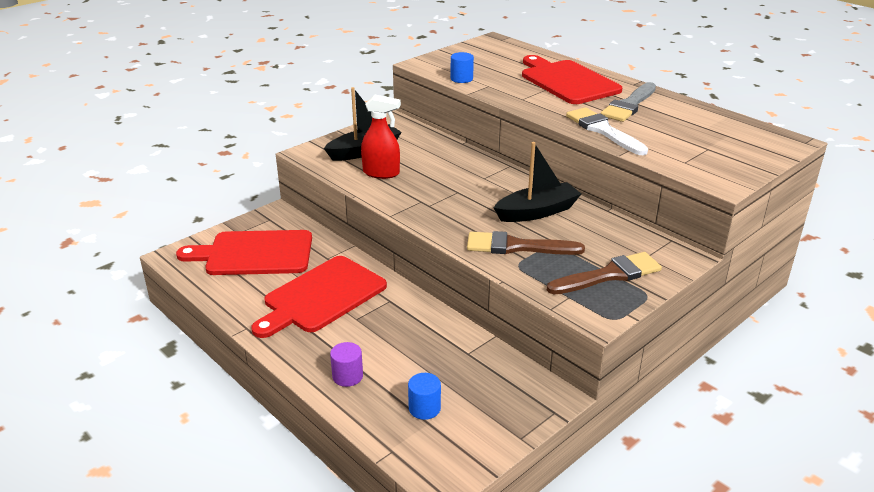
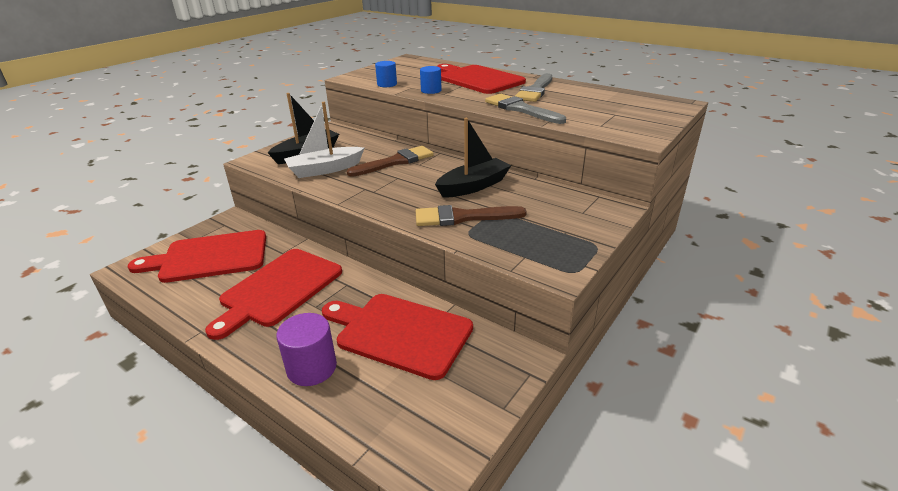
camera: 10 degrees left, 0 degrees up
(347, 376) = (312, 368): purple cylinder -> purple cylinder, size x1.53
(381, 173) = (325, 169): red spray bottle -> white boat
(424, 408) = (397, 391): blue cylinder -> blue cylinder (431, 91)
(435, 356) = (399, 333): none -> red cutting board
(603, 130) = (521, 109): white brush -> grey brush
(609, 275) = (555, 232): brown brush -> brown brush (395, 162)

